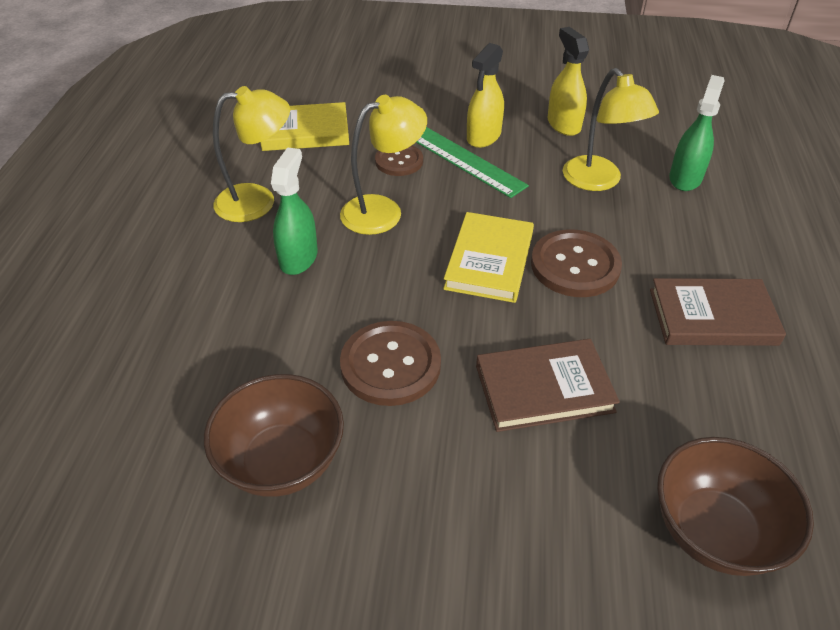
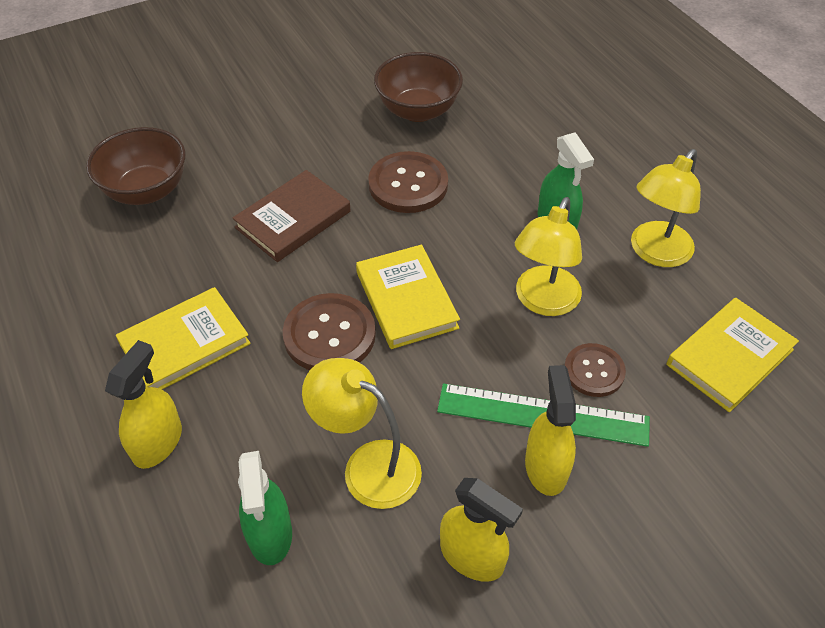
camera: 145 degrees right, 5 degrees up
(712, 317) = (185, 344): brown book -> yellow book
(755, 256) = (158, 442): none -> yellow spray bottle

